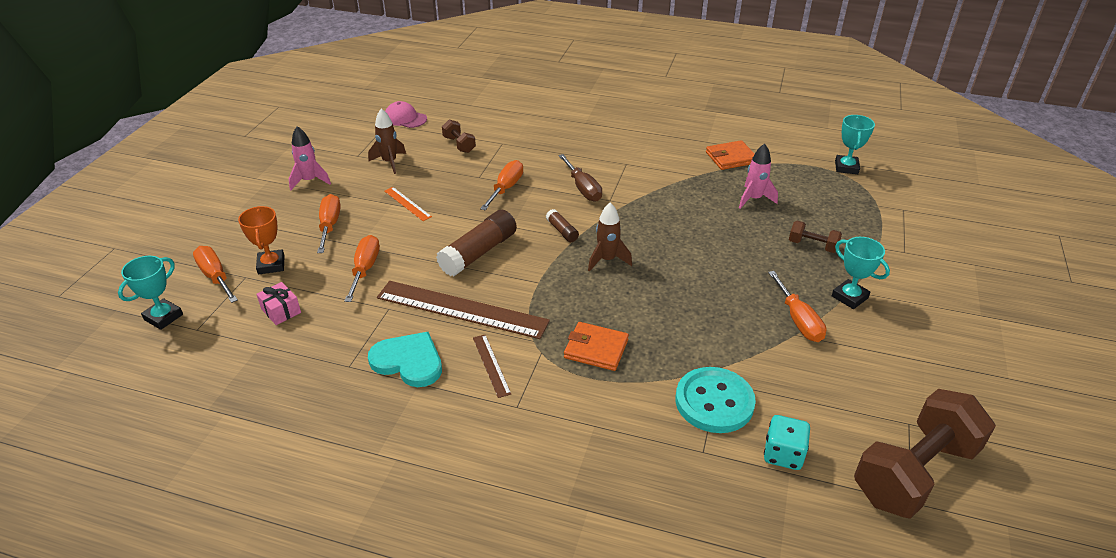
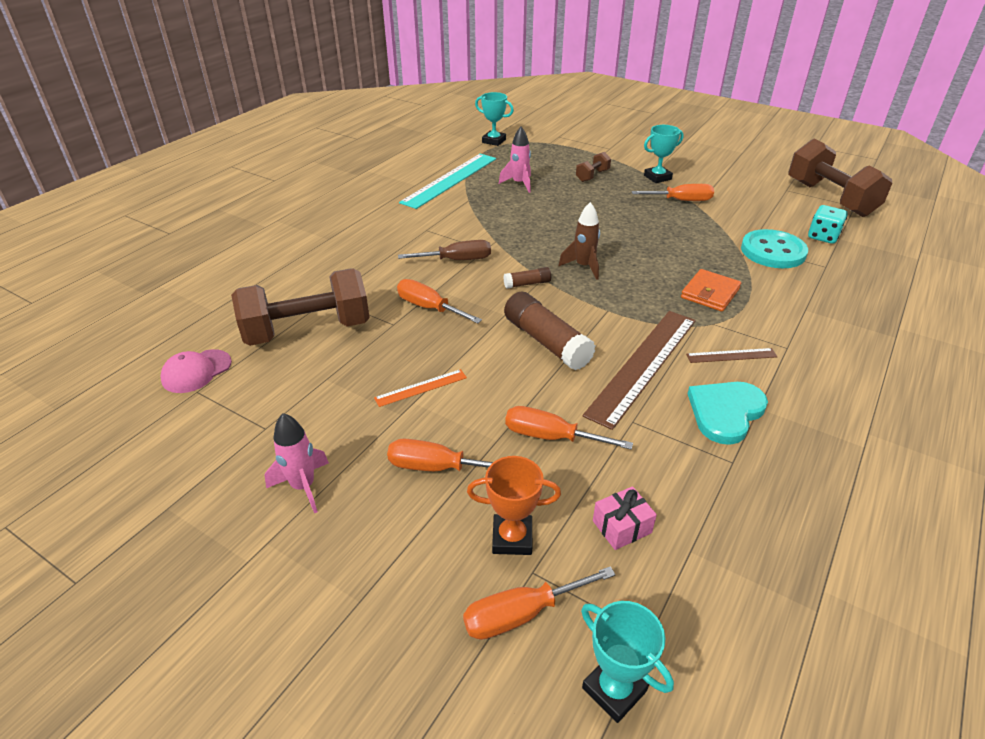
camera: 75 degrees left, 0 degrees up
(389, 162) = (308, 396): brown rocket -> none
(459, 145) = (307, 330): brown dumbbell -> brown dumbbell, size x2.22
(731, 158) = (450, 180): orange wallet -> turquoise ruler

